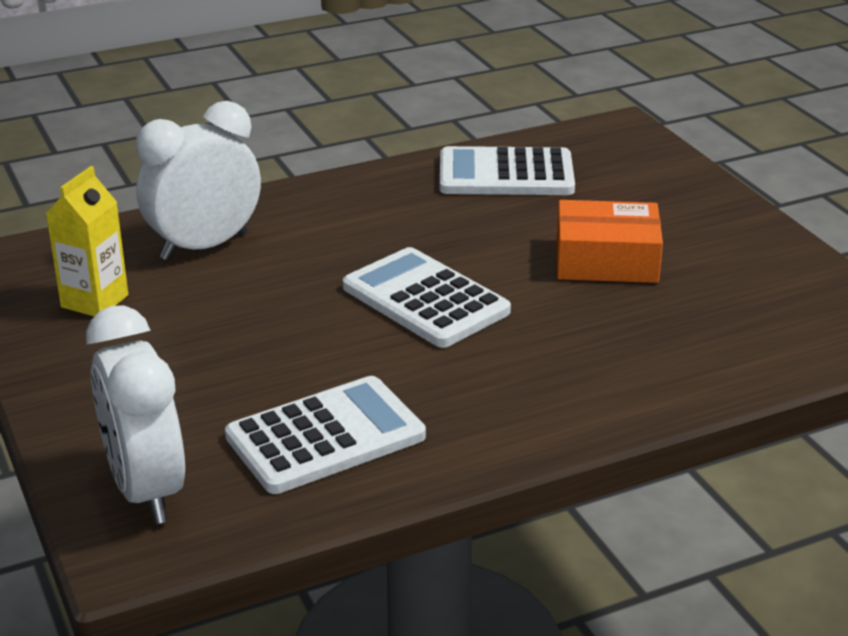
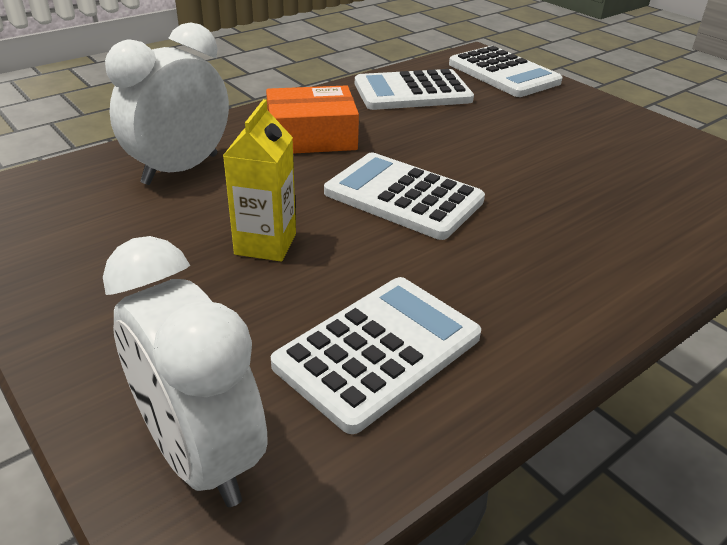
camera: 15 degrees left, 5 degrees up
(94, 301) = (84, 232): yellow carton -> yellow carton (265, 244)
(606, 260) = (532, 150): orange box -> orange box (311, 136)
(639, 157) = (503, 73): none -> white calculator

